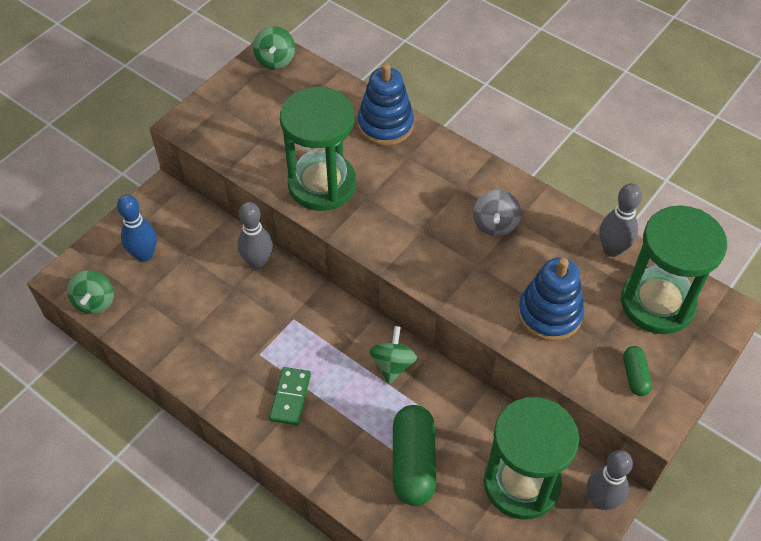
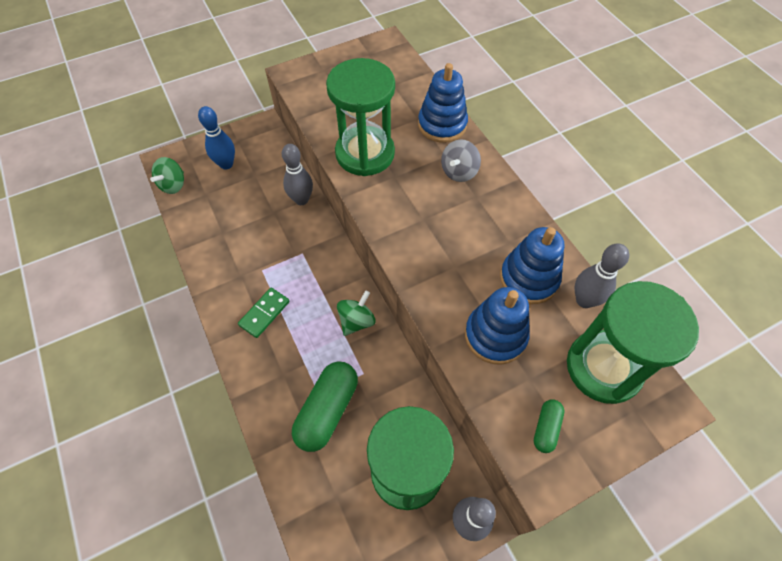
camera: 25 degrees right, 5 degrees up
(275, 60) = (385, 49): green spinning top -> none
(495, 224) = (489, 237): grey spinning top -> grey spinning top (459, 172)
(552, 249) = (528, 278): none -> blue stacking toy

